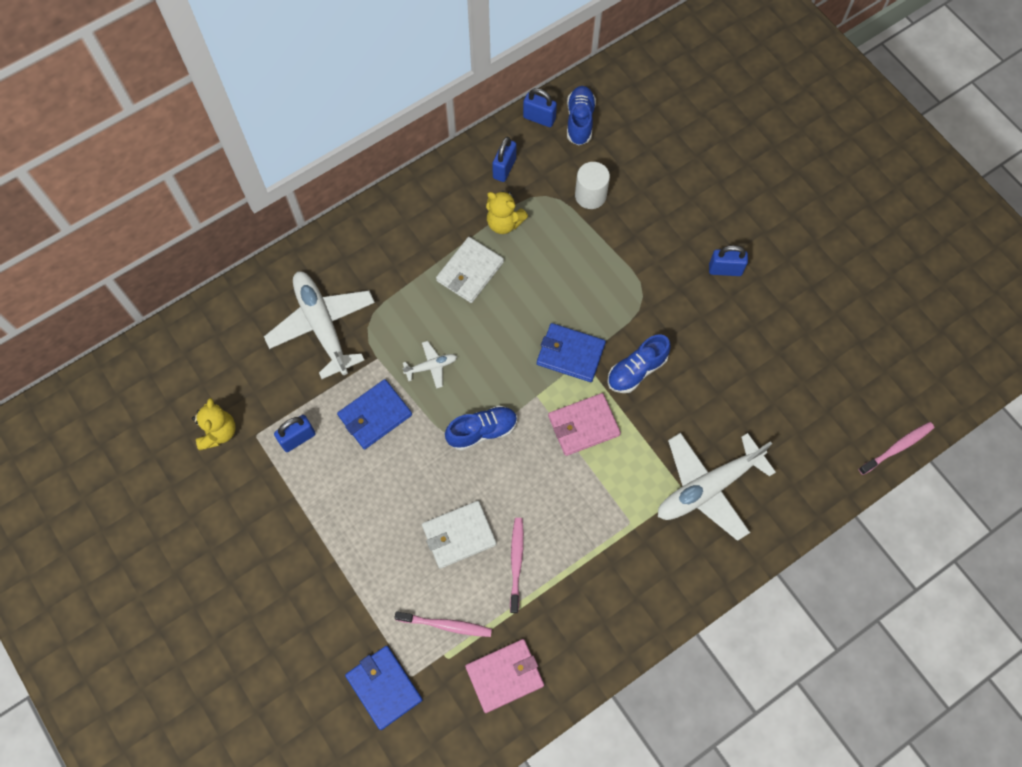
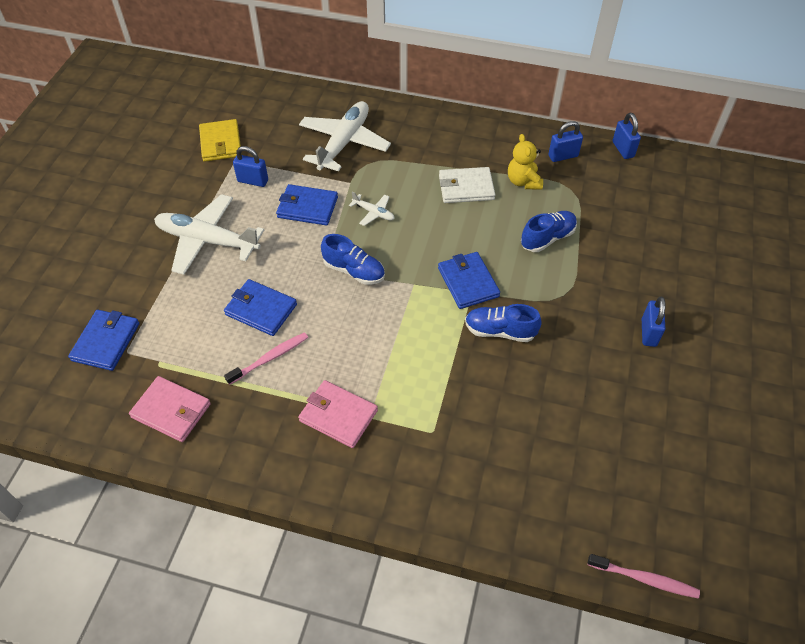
camera: 50 degrees right, 15 degrees down
(218, 432) = (221, 143): yellow teddy bear -> yellow wallet
(446, 625) = (183, 347): pink toothbrush -> none
(459, 535) = (261, 309): white wallet -> blue wallet
(580, 121) = (650, 171): blue shoe -> blue shoe (547, 238)
(583, 425) = (420, 327): pink wallet -> pink wallet (338, 415)
(590, 195) = (603, 213): white cylinder -> none
(708, 487) = (453, 447): white plane -> white plane (207, 240)
(725, 270) = (648, 333): blue padlock -> blue padlock turned 45 degrees clockwise

